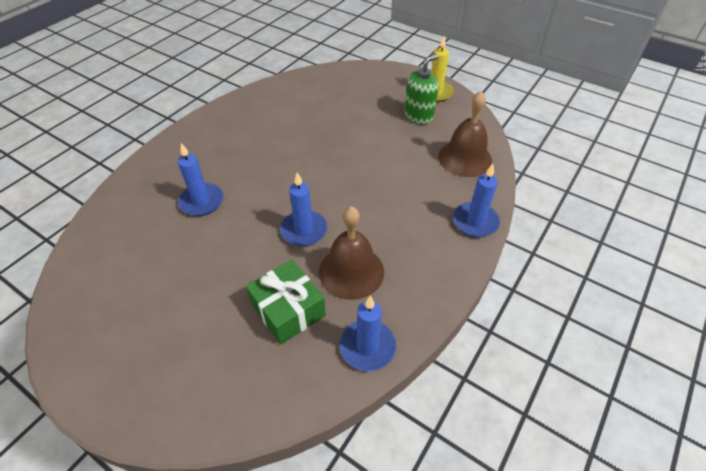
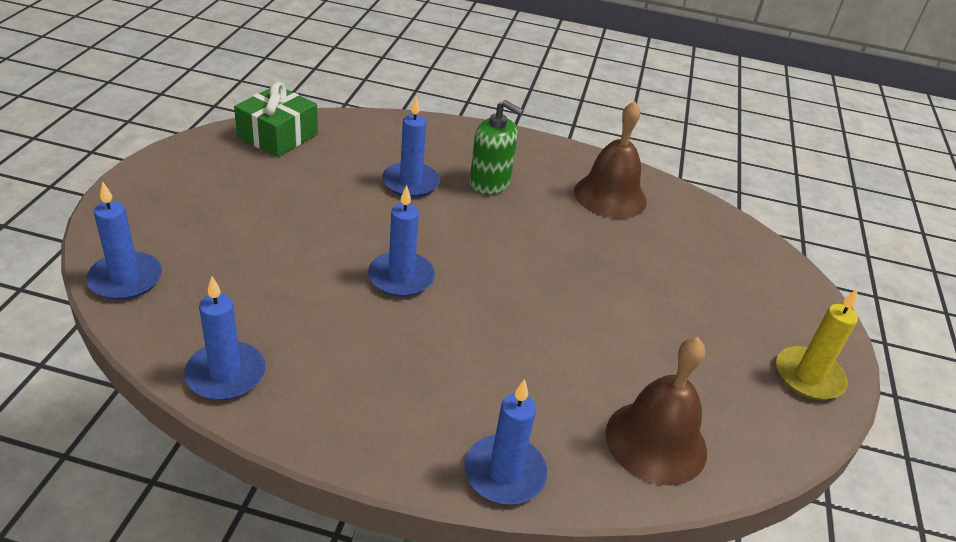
camera: 65 degrees right, 10 degrees down
(236, 410) = (125, 279): none -> blue candle
(288, 310) = (267, 290): green gift -> green gift (278, 135)
(351, 271) = (346, 336): brown bell -> brown bell (610, 196)
(418, 116) = (725, 362): green soap dispenser -> green soap dispenser (490, 183)

